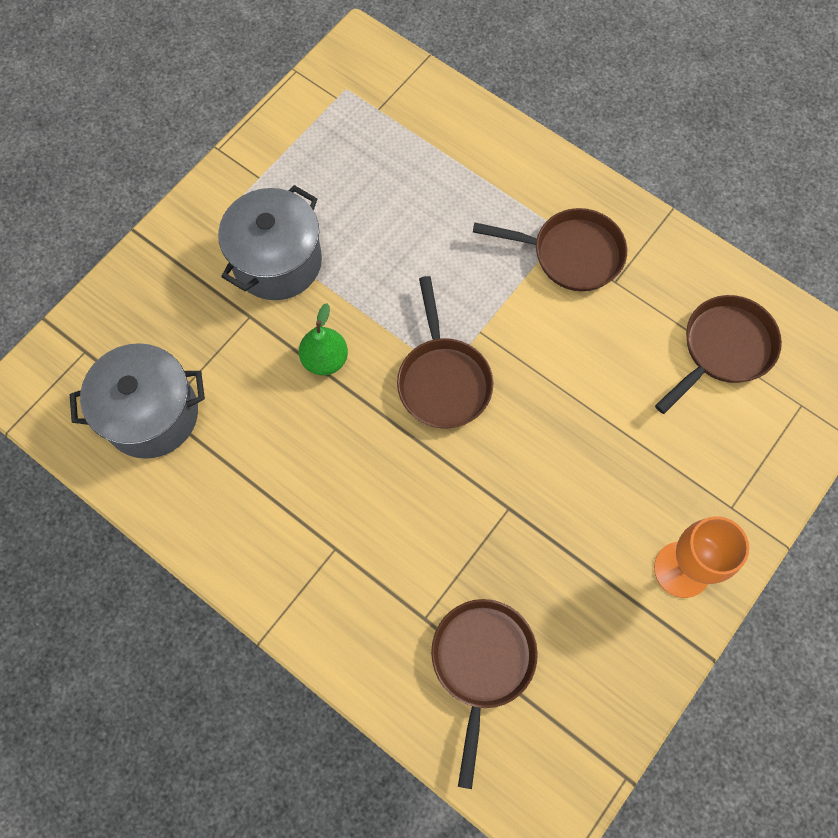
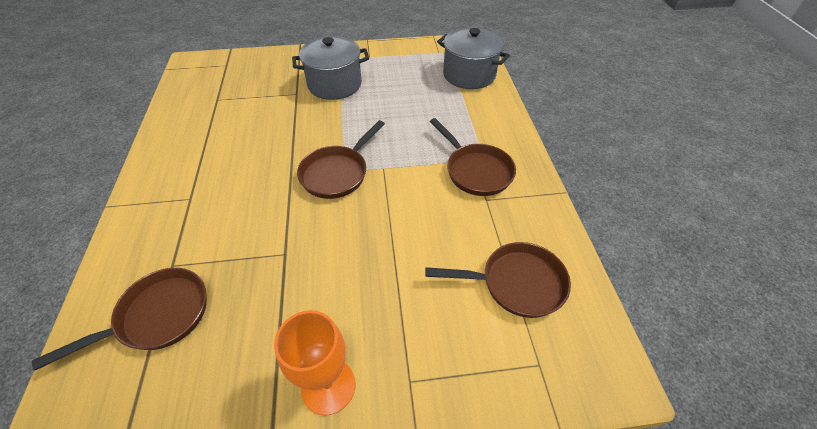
camera: 45 degrees right, 20 degrees down
(151, 414) = (212, 97): grey pot -> grey pot (469, 75)
(325, 360) = (300, 128): green pear -> none

